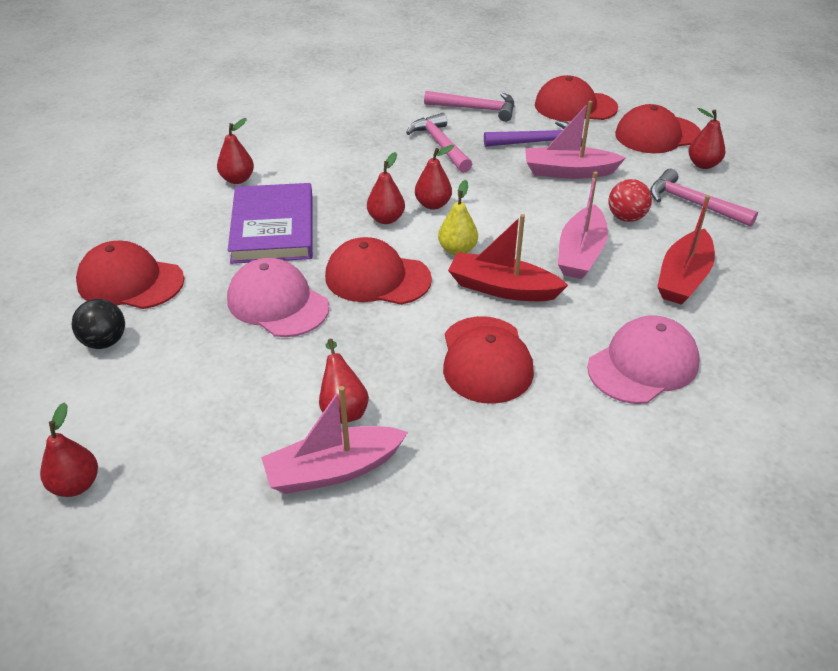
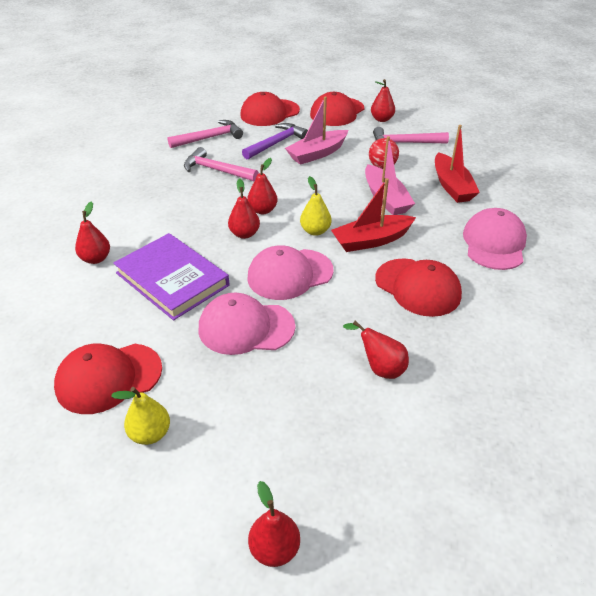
camera: 40 degrees left, 0 degrees up
(105, 342) = (150, 434): black ball -> yellow pear
(333, 470) = (425, 408): pink boat -> none
(377, 278) = (289, 274): red cap -> pink cap

